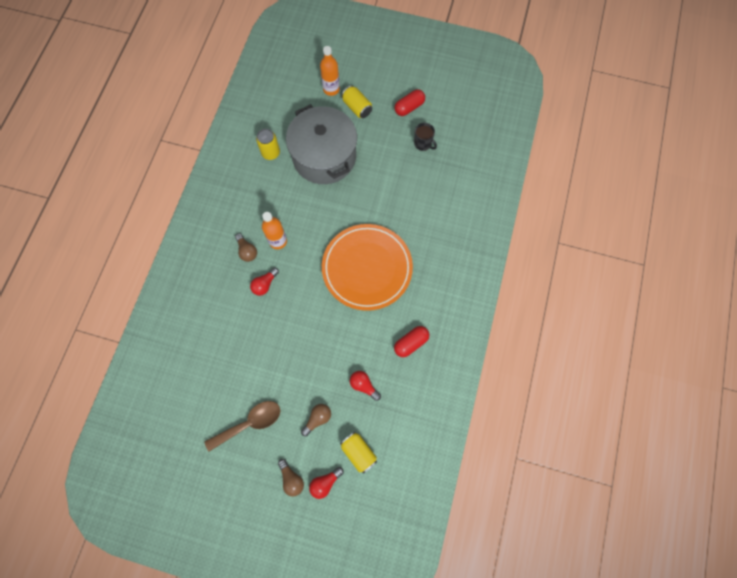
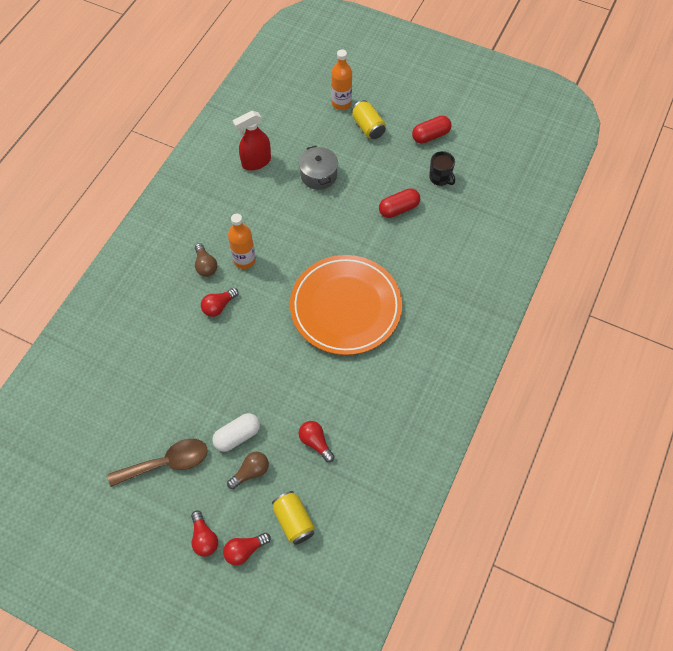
camera: 10 degrees right, 10 degrees down
(271, 153) = (256, 162): yellow can -> red spray bottle
(291, 479) = (204, 538): brown light bulb -> red light bulb
(301, 391) = (237, 436): none -> white capsule
(324, 157) = (318, 175): grey pot -> grey pot, size x0.48
(411, 343) = (383, 402): red capsule -> red capsule (398, 209)

